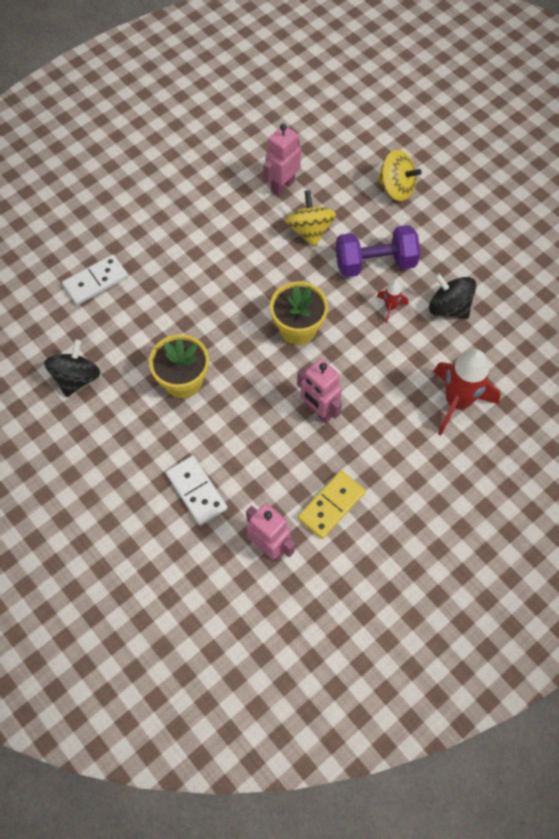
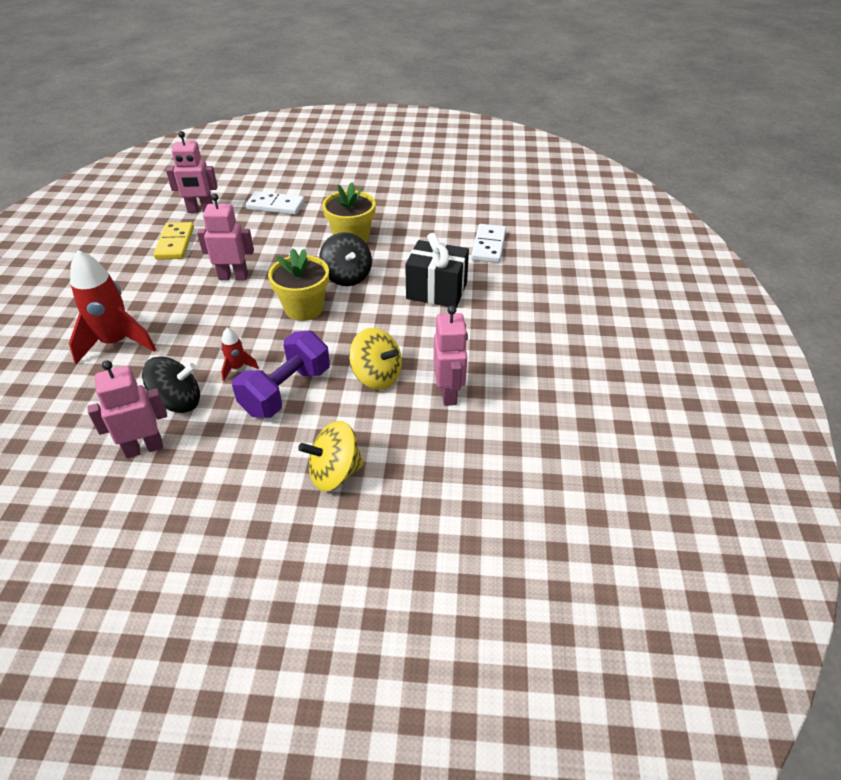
camera: 135 degrees right, 20 degrees down
(76, 378) = (421, 204): black spinning top -> black spinning top (347, 276)
(190, 268) = (436, 291): none -> black gift
(491, 286) = (144, 448): none -> pink robot

